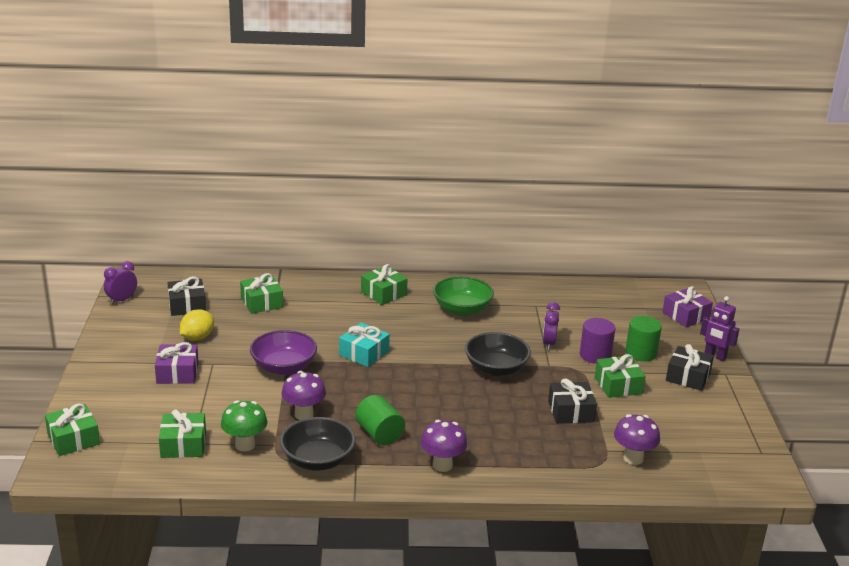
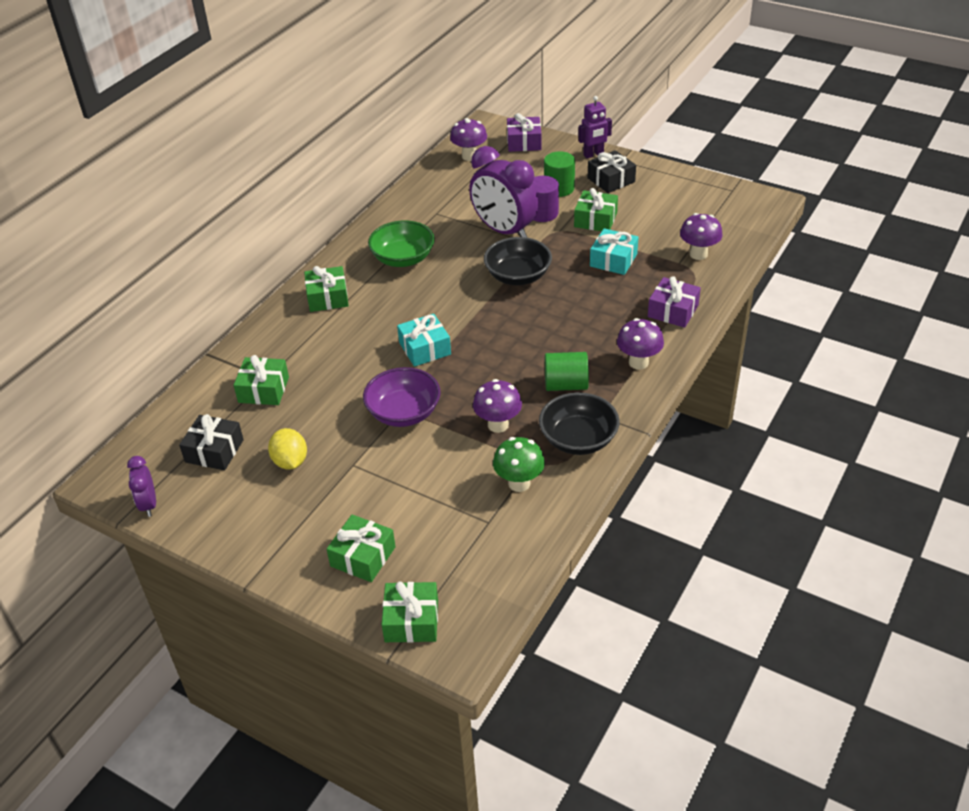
camera: 55 degrees left, 15 degrees up
(177, 373) = (348, 498): purple gift -> purple gift (673, 311)
(183, 445) = (486, 530): green gift -> green gift (363, 556)
(549, 344) = (504, 231): purple clock -> purple clock, size x2.04
(570, 411) = (613, 260): black gift -> turquoise gift
(631, 296) = (469, 156): none -> purple mushroom

